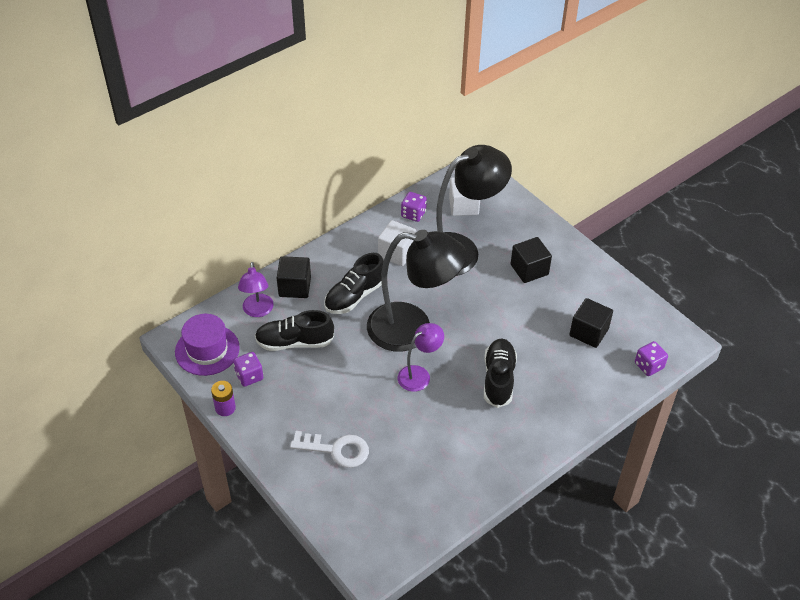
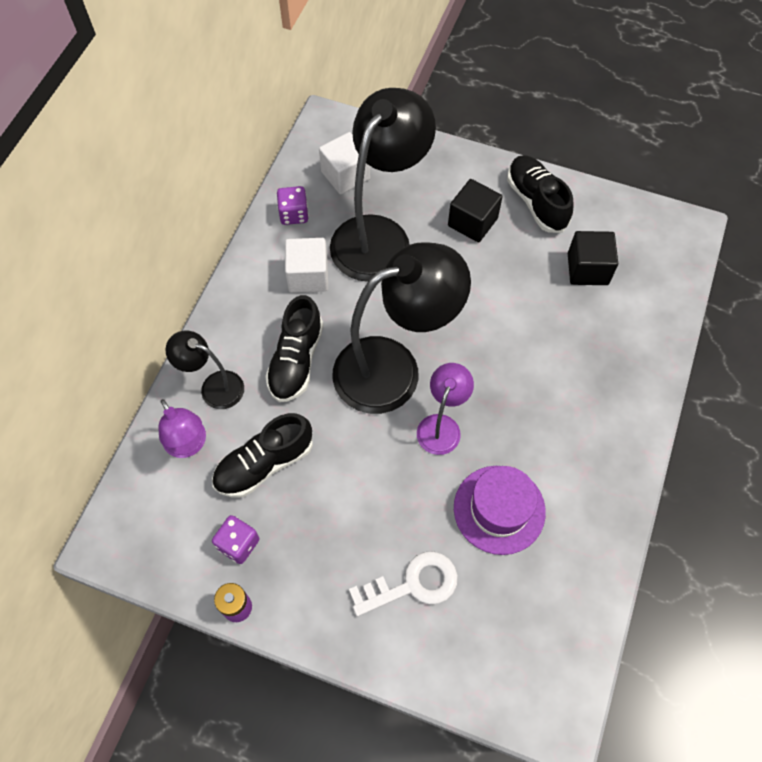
camera: 30 degrees left, 15 degrees up
(207, 350) = (159, 537): purple hat -> purple hat (499, 509)
(295, 287) = (214, 386): black cube -> black lamp
(498, 379) = (532, 381): black shoe -> black shoe (536, 202)
(649, 366) = (675, 278): purple dice -> none

